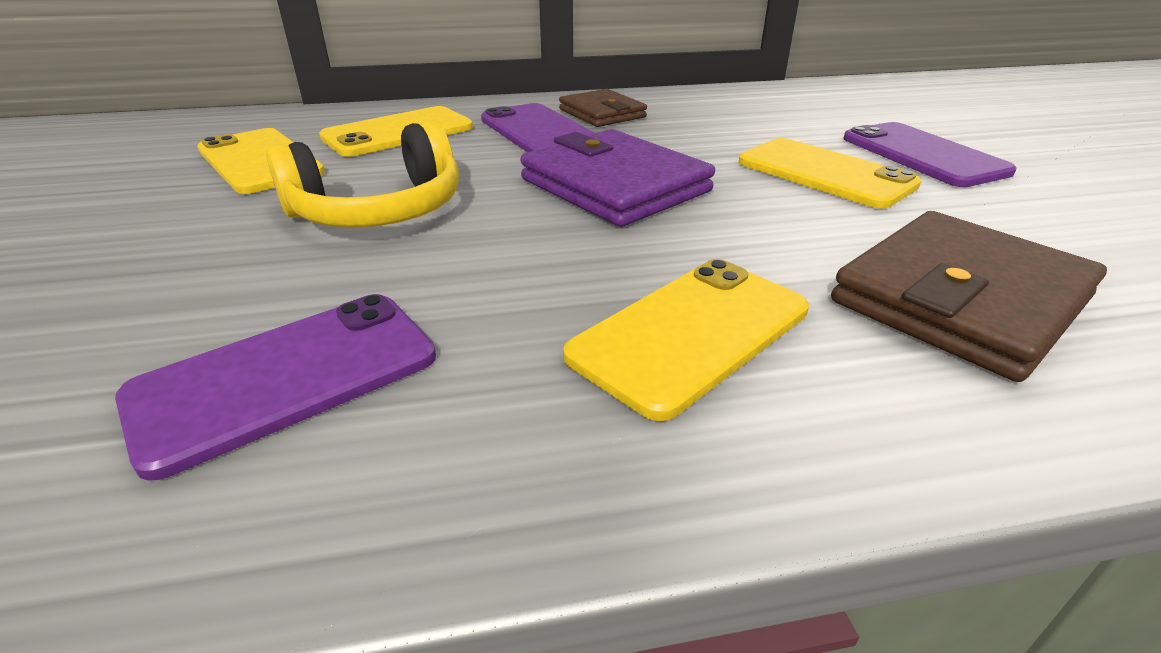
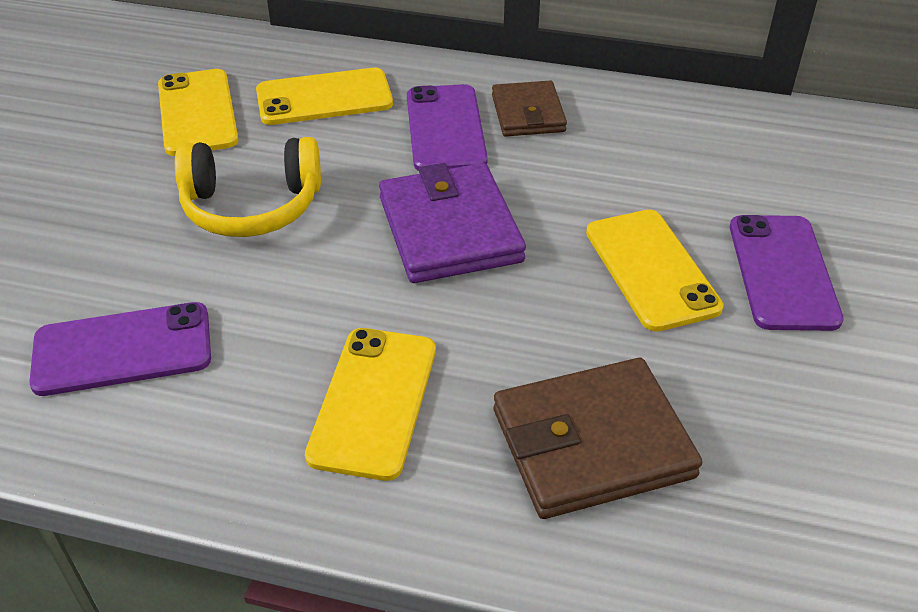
camera: 25 degrees right, 10 degrees up
(691, 332) = (374, 402): yellow phone -> yellow phone turned 60 degrees counterclockwise

